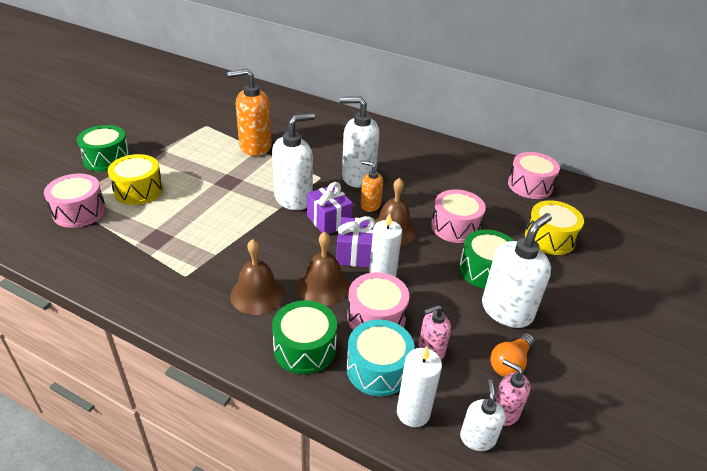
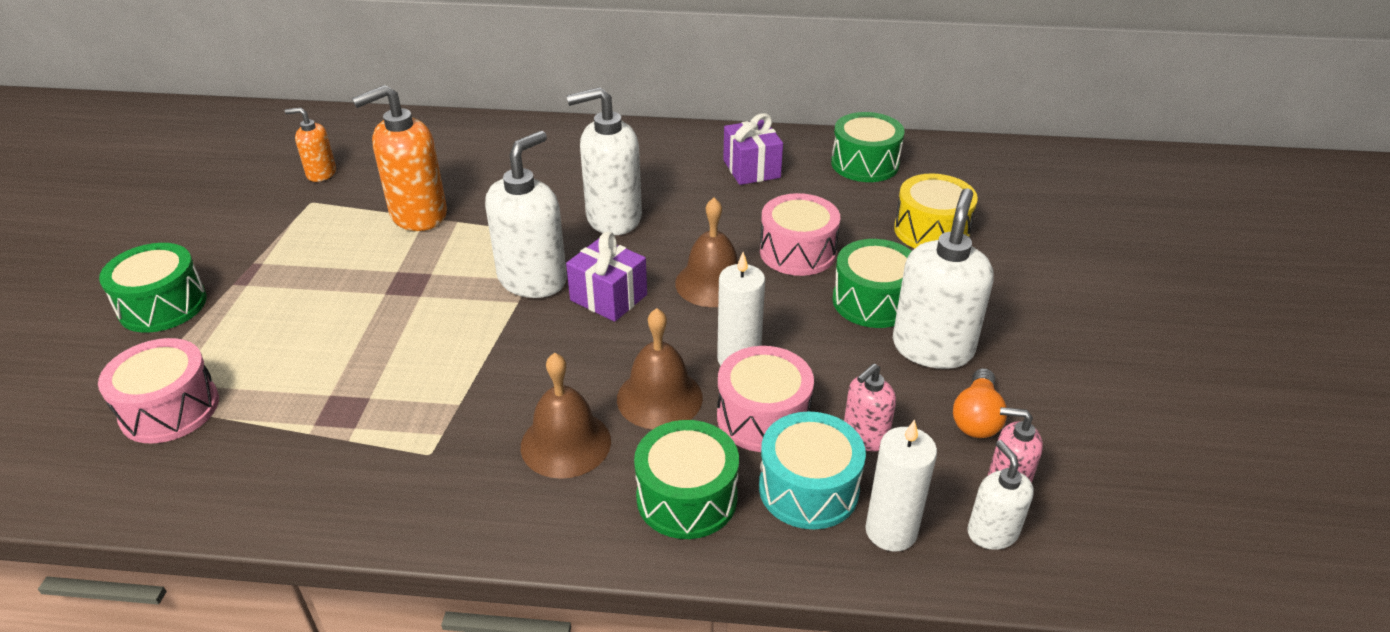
camera: 20 degrees left, 0 degrees up
(138, 190) = (258, 341): yellow drum -> none
(354, 253) = (677, 334): purple gift -> purple gift (751, 169)
(370, 205) = (657, 256): orange soap dispenser -> orange soap dispenser (321, 173)
(530, 185) = (864, 164): pink drum -> green drum

